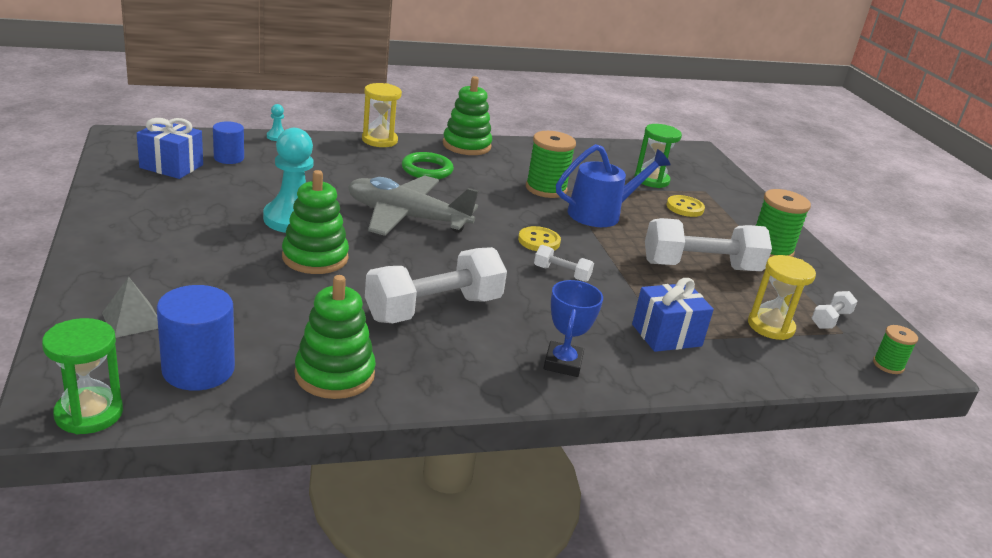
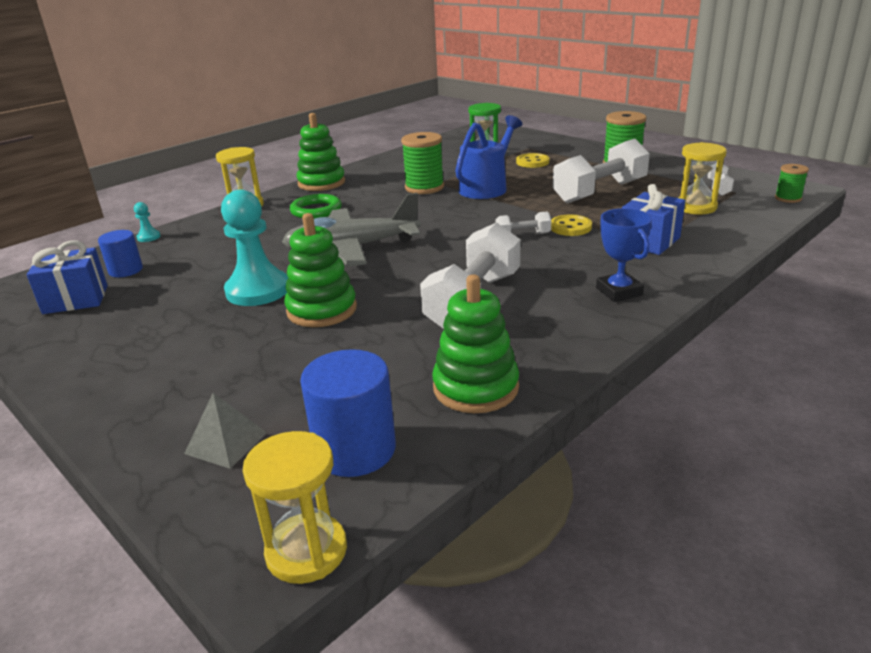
camera: 25 degrees left, 0 degrees up
(89, 413) = (306, 551): green hourglass -> yellow hourglass
(539, 241) = (474, 222): yellow button -> yellow button (570, 227)

